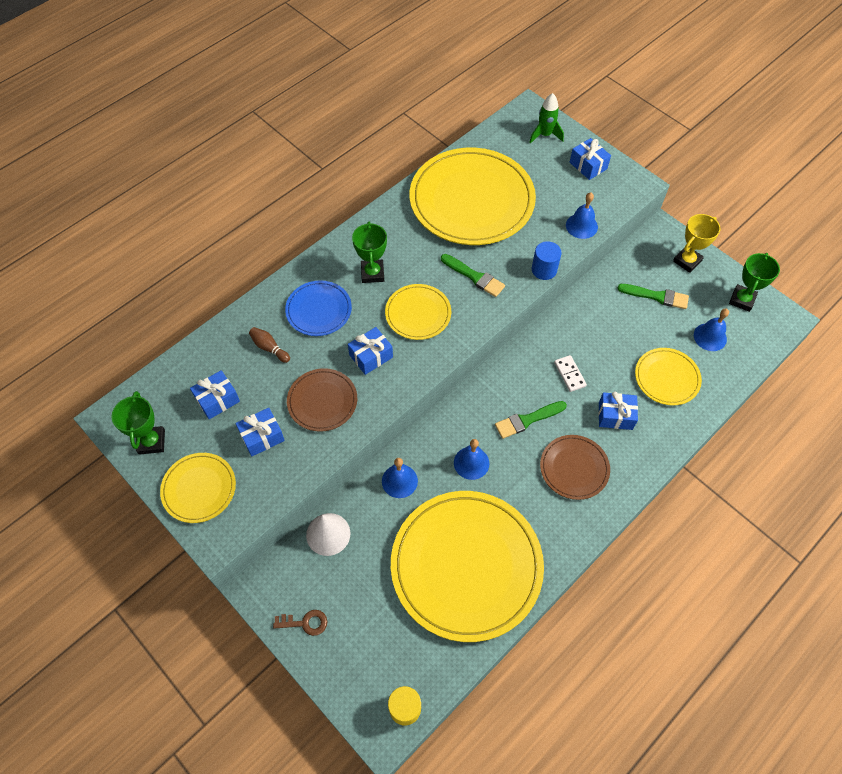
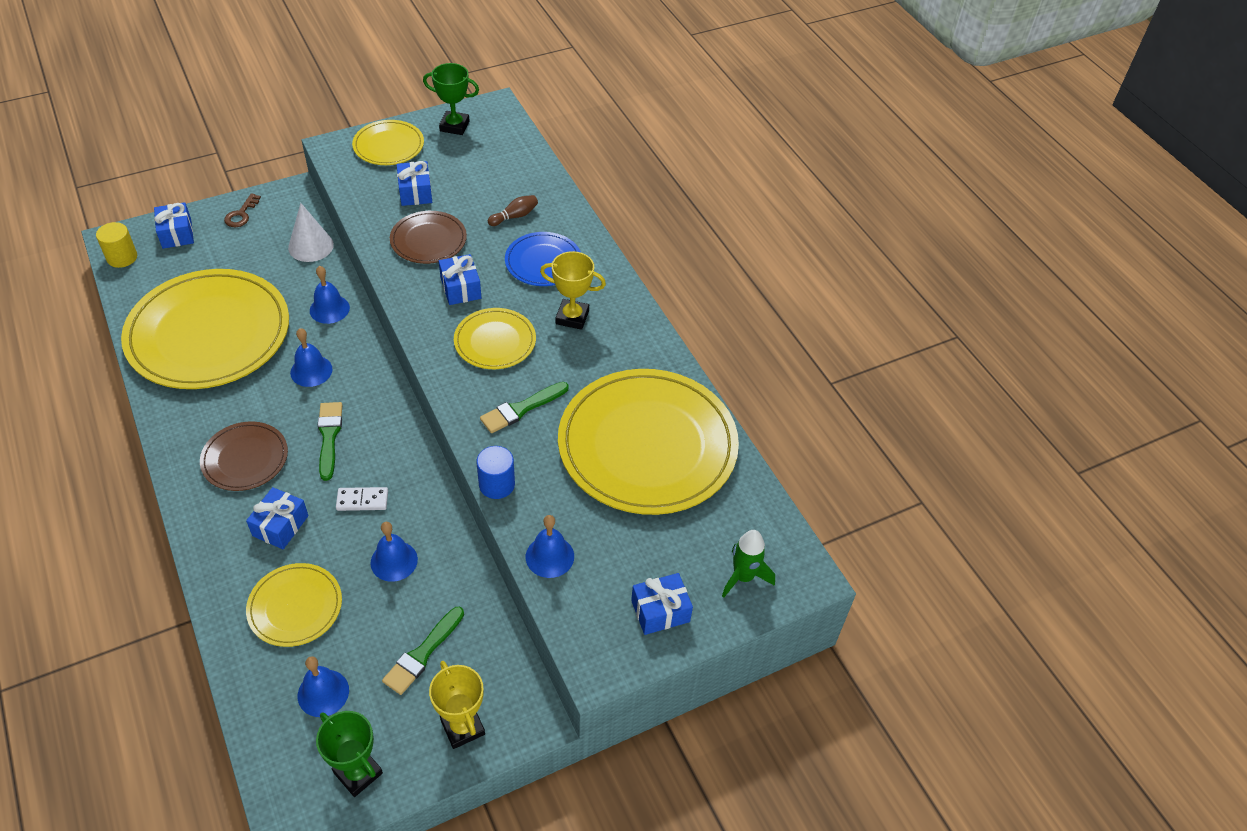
camera: 105 degrees right, 10 degrees down
(217, 400) = (474, 171): blue gift -> blue gift (177, 234)
(372, 273) = (572, 317): green trophy -> yellow trophy
(604, 336) = (394, 561): none -> blue bell

